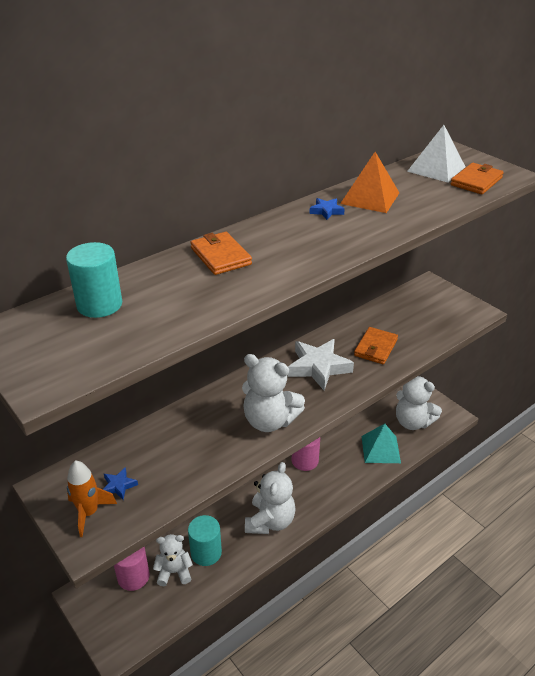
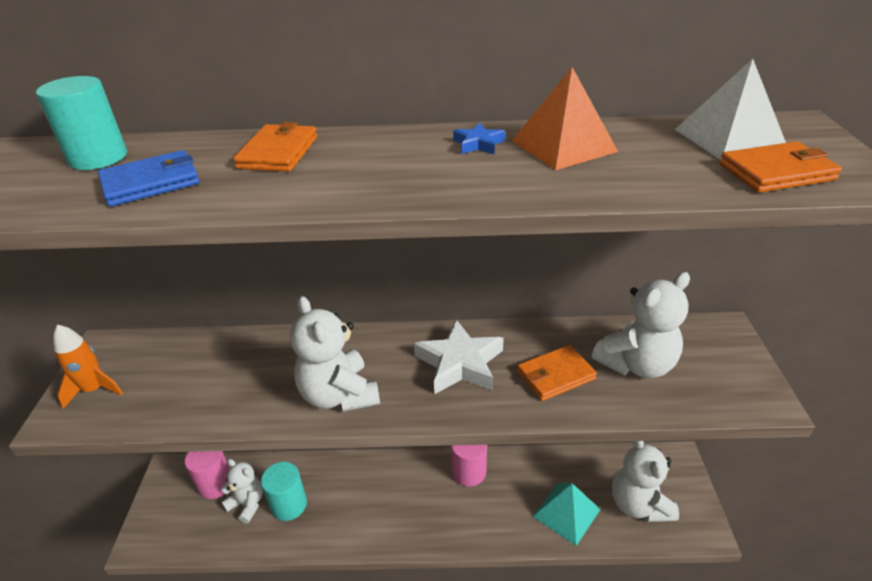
camera: 40 degrees right, 0 degrees up
(119, 486) = (143, 379): blue star -> none
(176, 303) = (151, 183): none -> blue wallet
(270, 521) = (373, 514): white teddy bear -> white teddy bear (636, 364)

